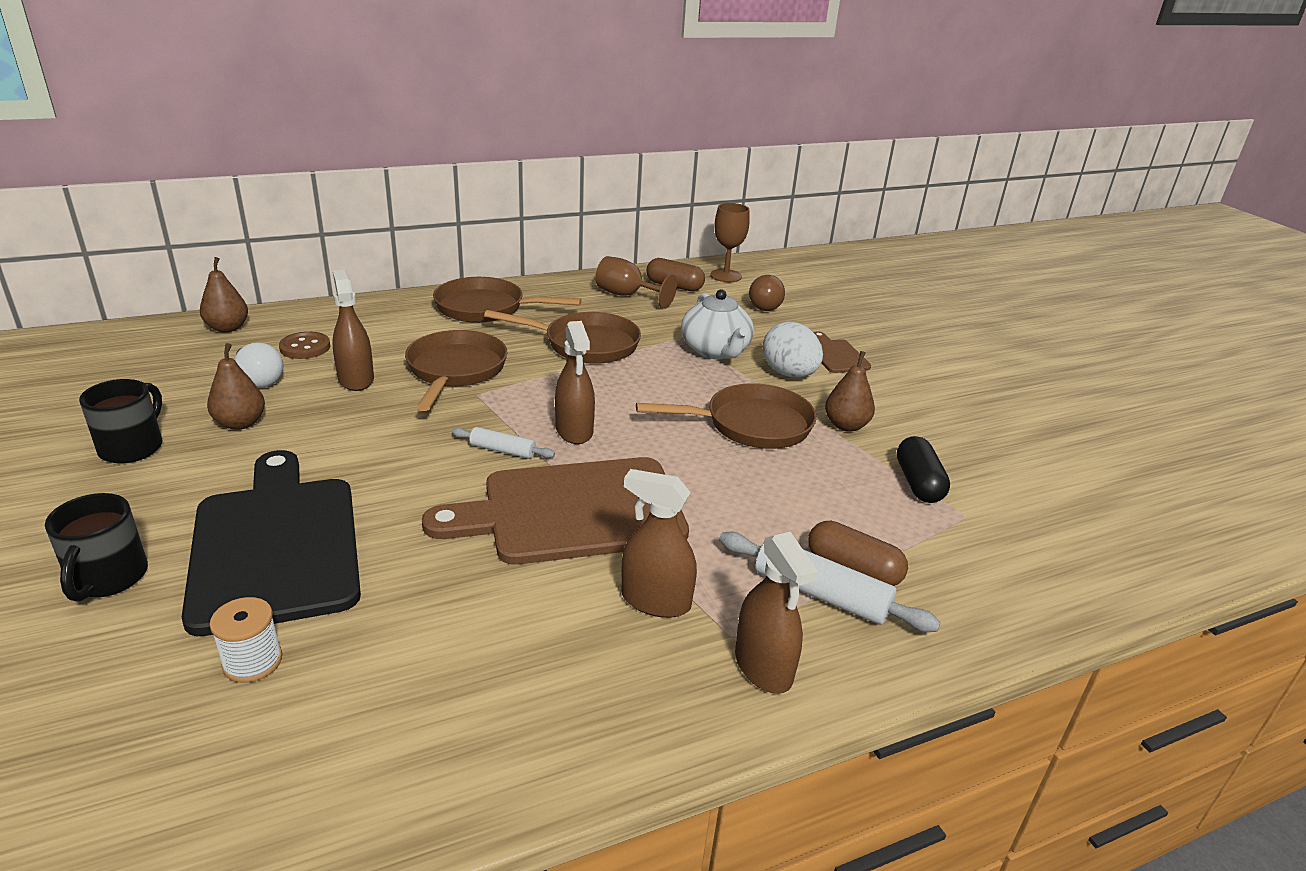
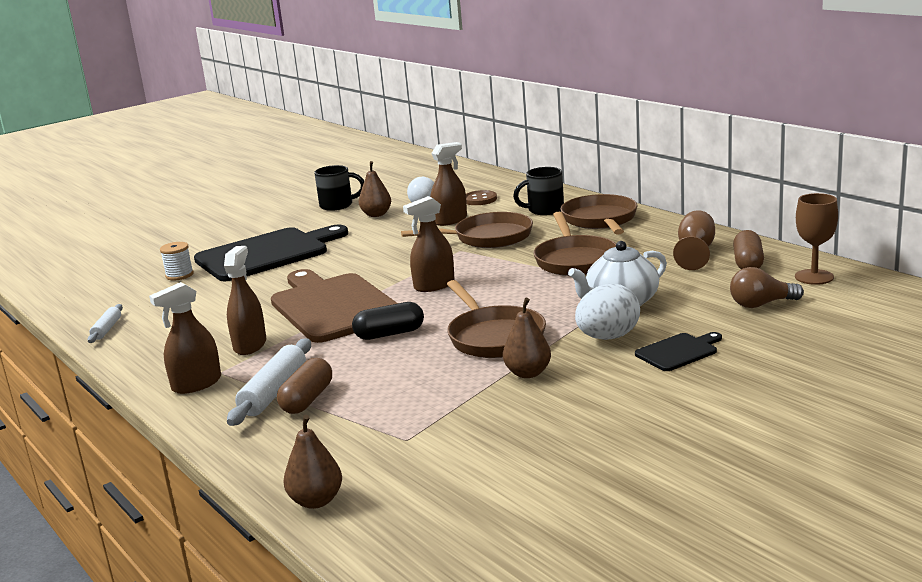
camera: 80 degrees right, 10 degrees down
(108, 578) = (229, 236): black mug -> black mug (544, 210)
(227, 328) = (485, 179): brown pear -> brown pear (316, 501)
(502, 450) = (392, 274): white rolling pin -> white rolling pin (107, 329)
(836, 355) = (678, 351): brown cutting board -> black cutting board
(918, 483) = (447, 414): black capsule -> black capsule (389, 334)

